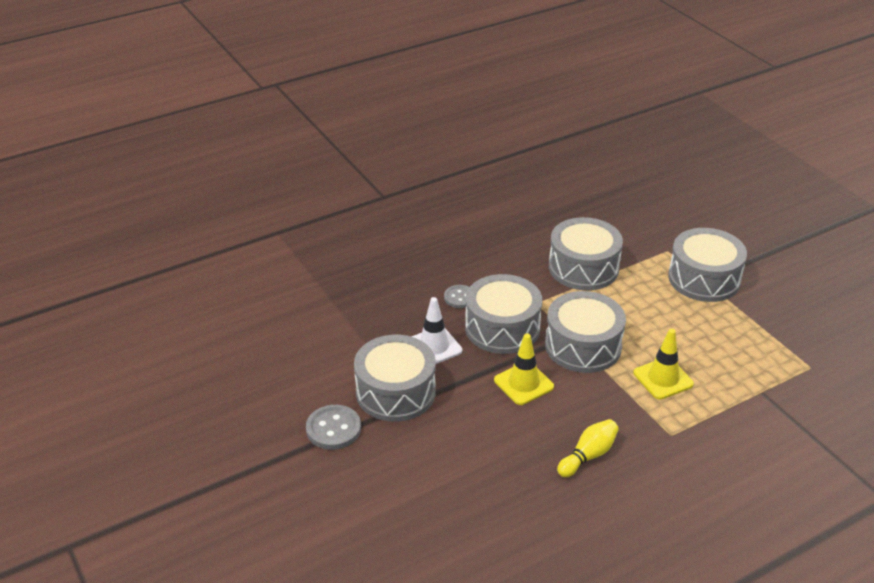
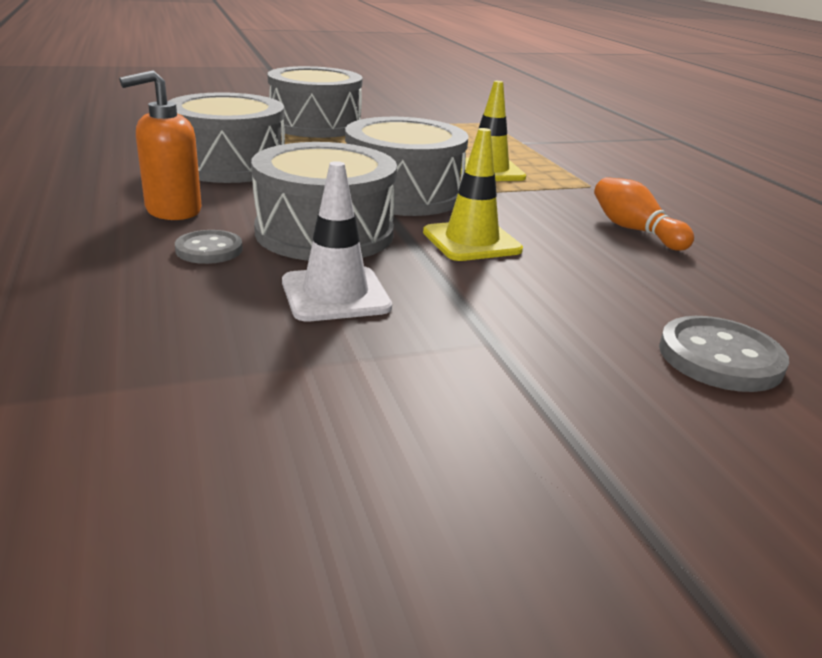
camera: 80 degrees left, 10 degrees down
(333, 429) = (576, 466): grey button -> grey button (720, 357)
(395, 392) = (459, 357): grey drum -> none
(499, 272) = (173, 210): none -> orange soap dispenser
(588, 456) = (634, 230): yellow bowling pin -> orange bowling pin

